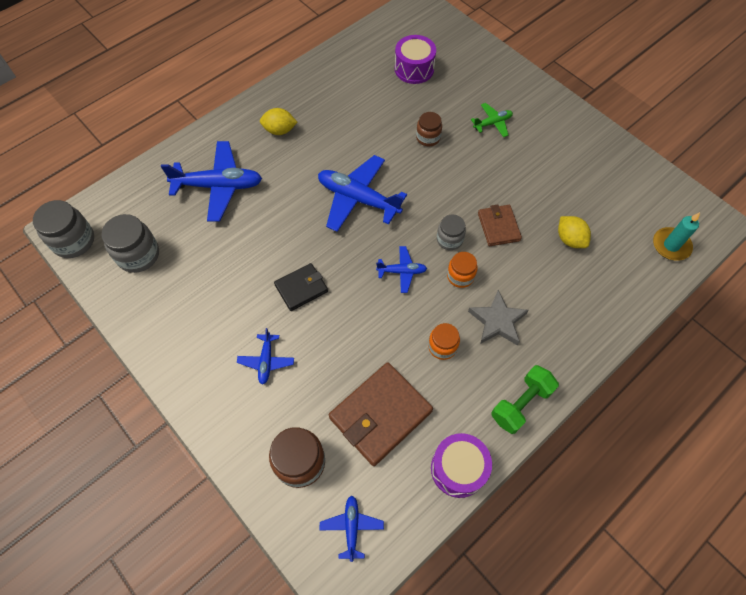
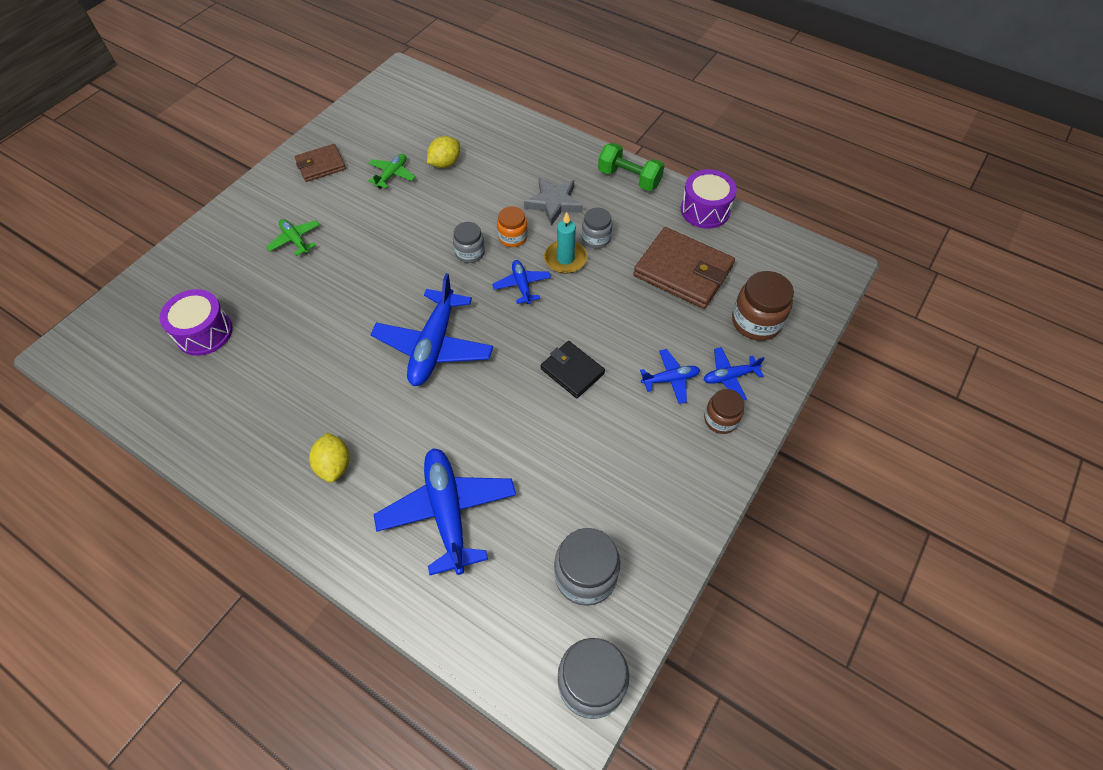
camera: 105 degrees left, 5 degrees down
(351, 527) = (790, 270): blue plane -> blue plane (729, 377)
(428, 138) = (326, 296): brown jar -> brown jar (720, 419)
(442, 347) = (596, 238): orange jar -> grey jar
(498, 227) = (443, 216): brown wallet -> brown wallet (321, 165)
(560, 196) = (392, 175): none -> green plane
(671, 245) = (434, 99): turquoise candle -> turquoise candle (565, 259)

